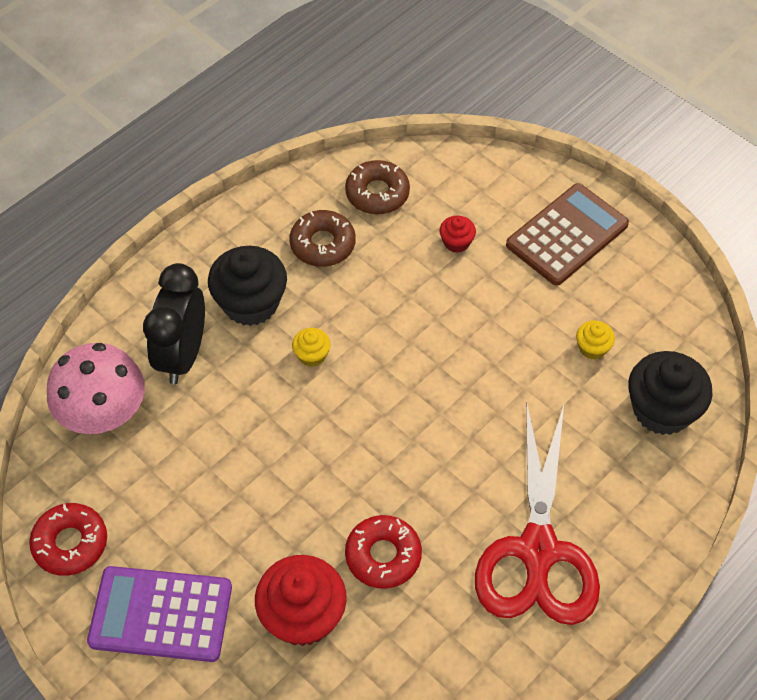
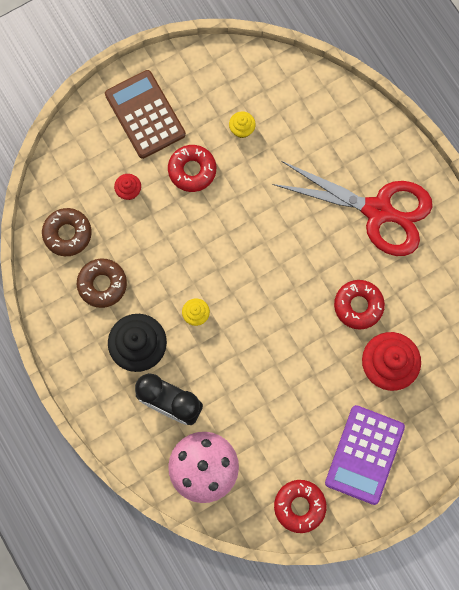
camera: 75 degrees left, 20 degrees up
(510, 304) = (192, 170): none -> red donut
(662, 410) = (299, 103): black cupcake -> none

